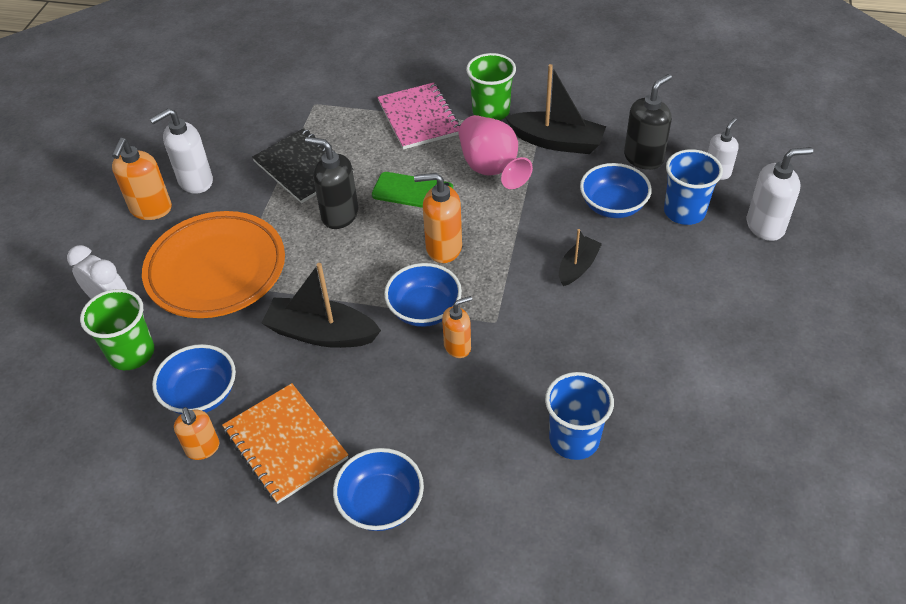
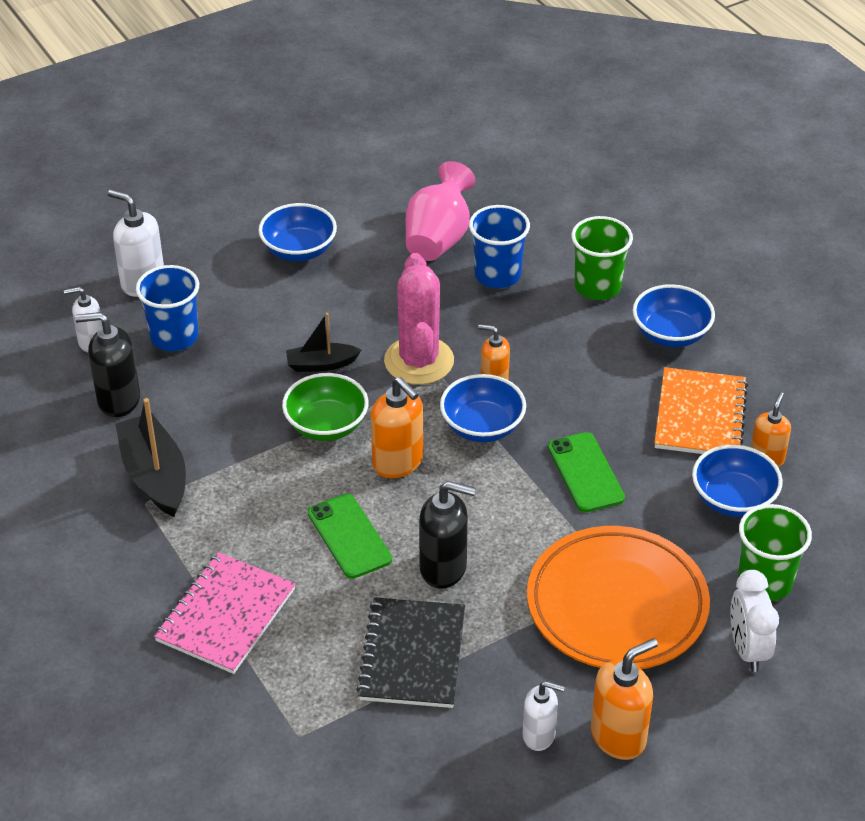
camera: 135 degrees left, 5 degrees down
(195, 181) = (539, 735): white soap dispenser -> white soap dispenser, size x0.65
(321, 333) = (585, 472): black boat -> green phone
(339, 215) = (443, 568): black soap dispenser -> black soap dispenser turned 60 degrees counterclockwise
(491, 111) = (153, 560): green cup -> green cup (597, 286)
(491, 169) = (251, 498): pink vase -> pink vase (438, 239)
(515, 235) = (326, 425): none -> green bowl
(525, 320) = (419, 361): none -> pink cactus
(613, 206) = (215, 384): blue bowl -> blue bowl (299, 250)

